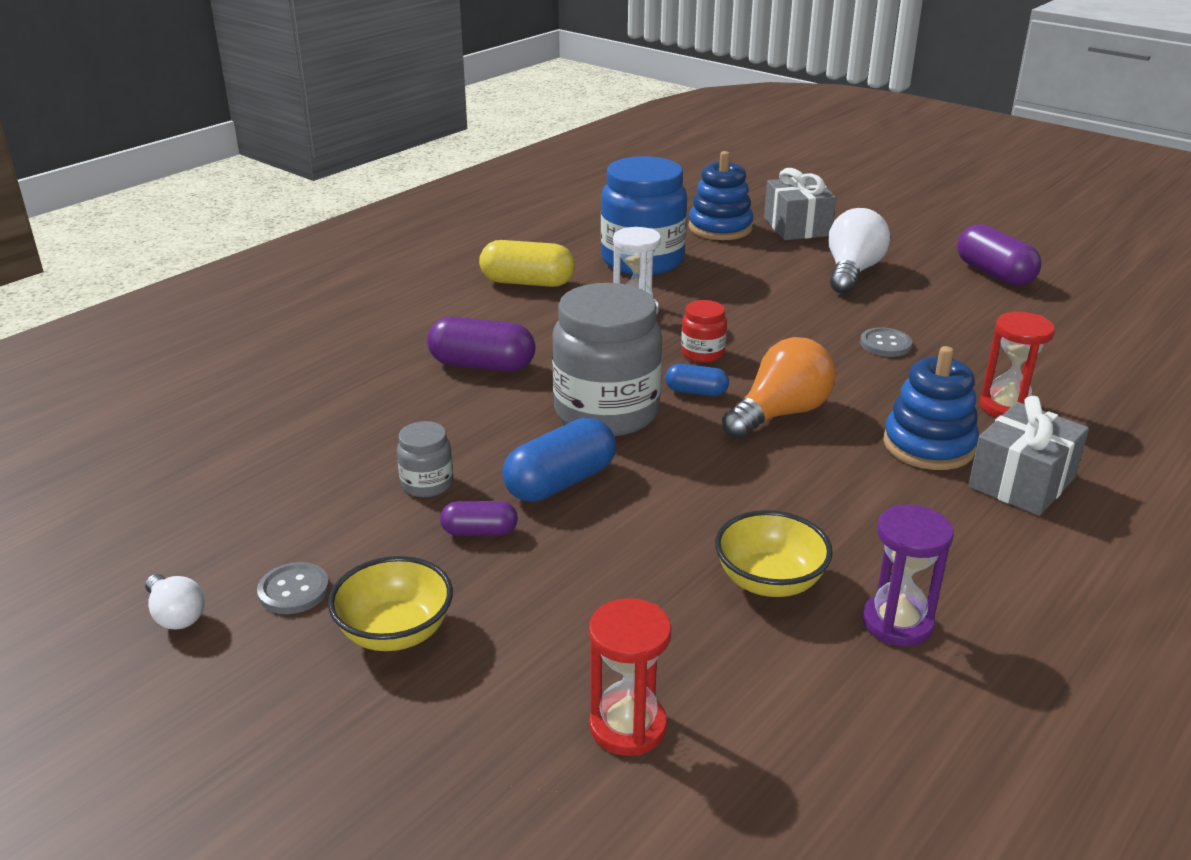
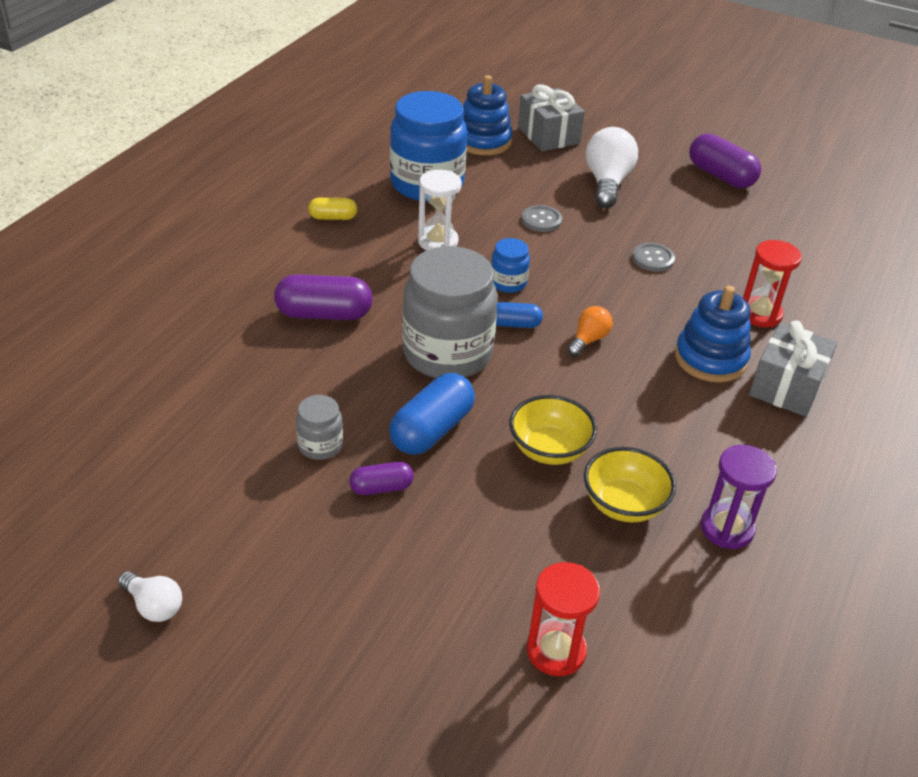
camera: 15 degrees left, 10 degrees up
(294, 590) = (246, 567): grey button -> grey button (541, 220)
(395, 632) = (346, 594): yellow bowl -> yellow bowl (549, 449)
(527, 283) = (333, 217): yellow capsule -> yellow capsule, size x0.56
(702, 353) = (508, 283): red jar -> blue jar
(780, 414) = (588, 340): orange light bulb -> orange light bulb, size x0.54

